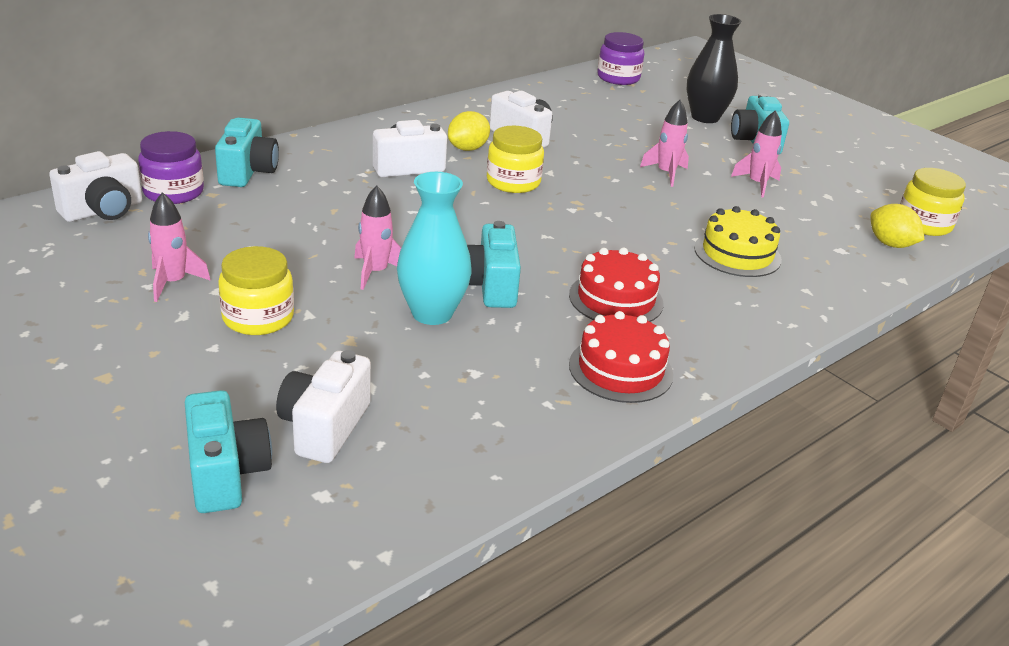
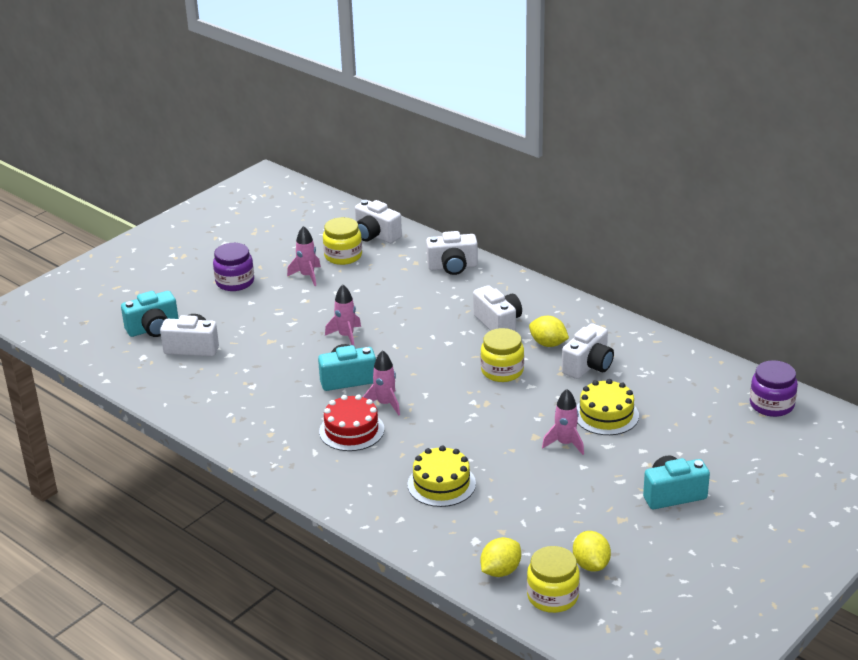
camera: 85 degrees right, 0 degrees up
(173, 192) = (410, 250): purple jar -> purple jar (235, 282)
(248, 172) = (452, 267): turquoise camera -> white camera
(258, 317) = (282, 308): yellow jar -> yellow jar (343, 256)
(432, 313) = (308, 363): turquoise vase -> none
(617, 145) = (606, 415): none -> yellow cake
(620, 369) = (270, 437): red cake -> none
(705, 117) = (711, 462): black vase -> none
(757, 184) = (576, 495): pink rocket -> pink rocket (385, 404)
(869, 197) = (591, 564): none -> yellow lemon

